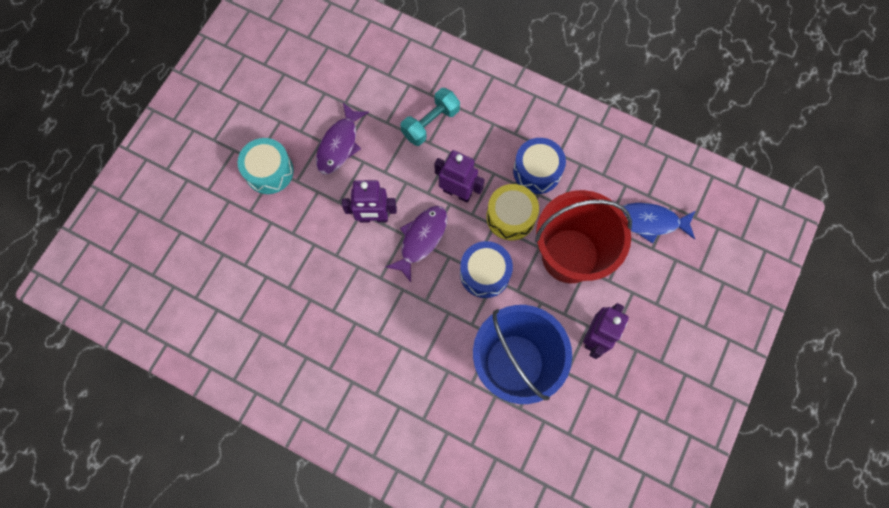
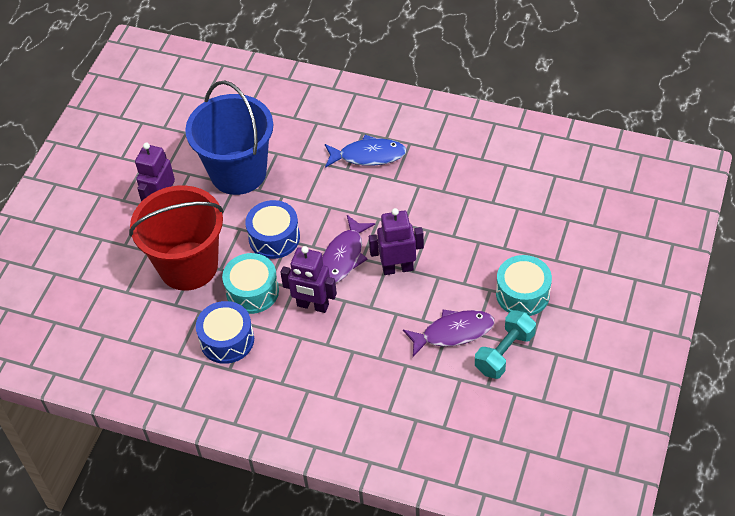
camera: 175 degrees right, 20 degrees down
(339, 144) = (453, 333): purple fish -> purple fish turned 60 degrees clockwise
(430, 123) = (354, 372): turquoise dumbbell -> turquoise dumbbell (504, 353)
(510, 217) = (252, 291): yellow drum -> turquoise drum
(649, 222) = (104, 309): blue fish -> blue fish (368, 155)

